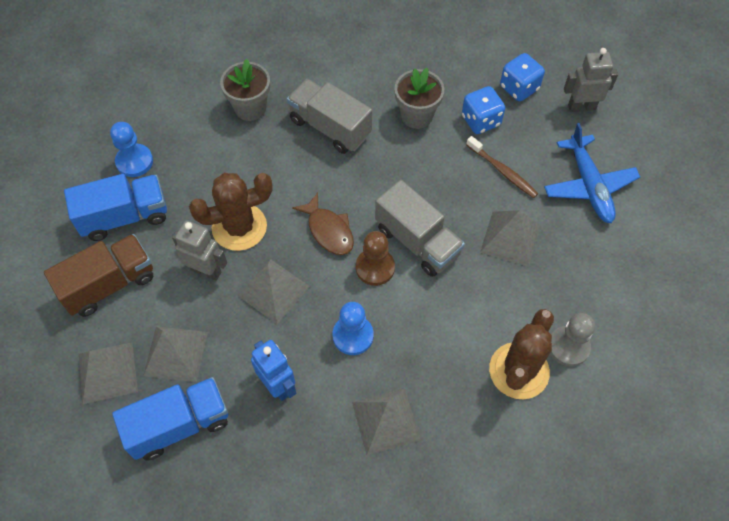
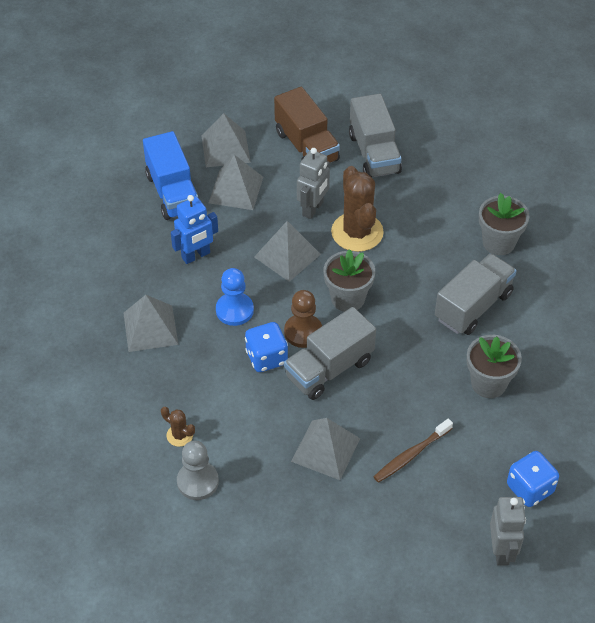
camera: 95 degrees right, 10 degrees down
(124, 217) = (374, 153): blue truck -> grey truck
(134, 161) = (434, 158): blue pawn -> none
(328, 230) = (348, 298): brown fish -> grey flower pot
(480, 121) = (481, 443): blue dice -> blue dice (266, 358)
(519, 371) = (179, 435): brown cactus -> brown cactus, size x0.46
(589, 186) = (387, 537): blue plane -> none

